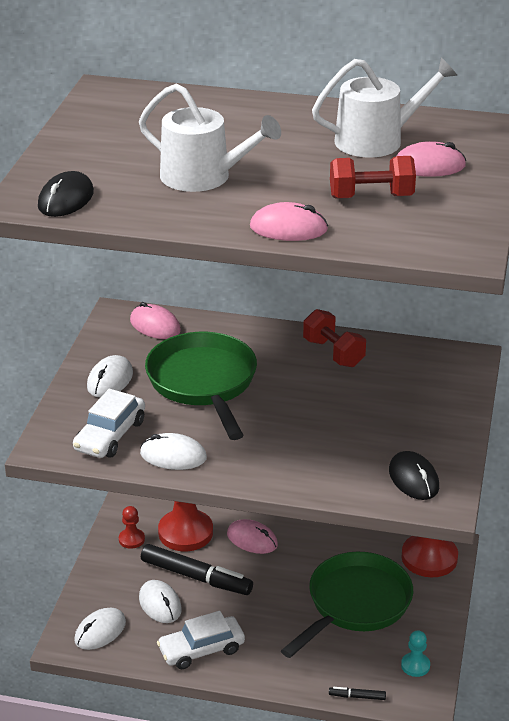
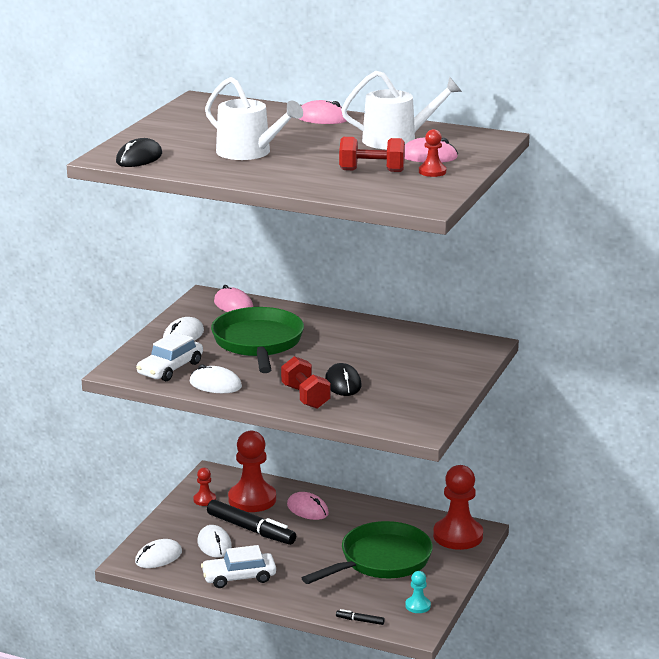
camera: 10 degrees right, 10 degrees down
(288, 228) = (298, 183): pink mouse -> pink mouse (322, 118)
(333, 353) = (373, 333): red dumbbell -> red dumbbell (305, 397)
(413, 479) = (404, 414): black mouse -> black mouse (343, 383)
(446, 192) = (432, 172): none -> red pawn

